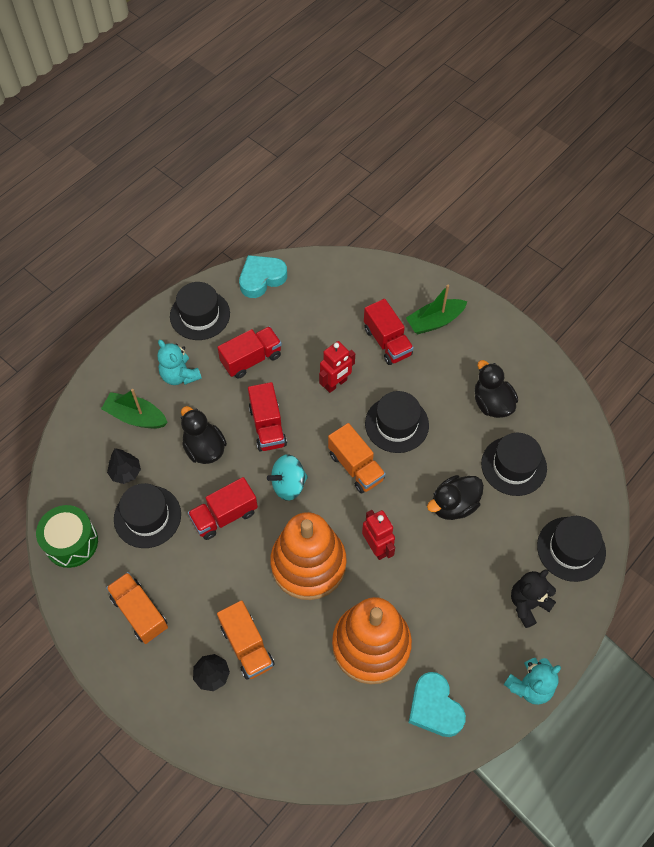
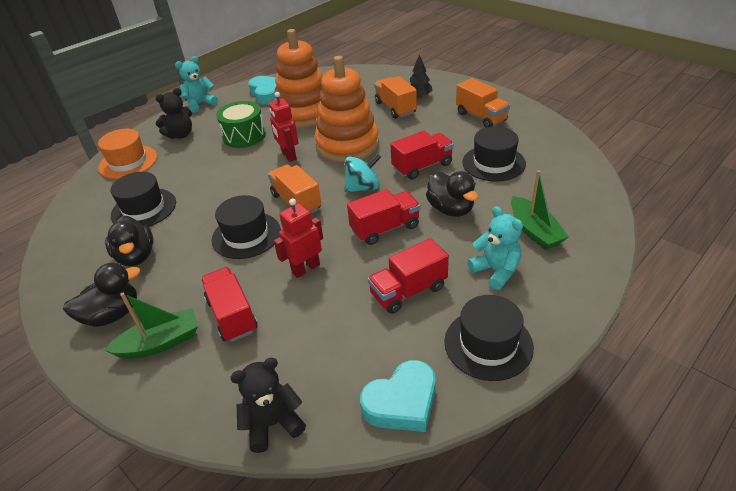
camera: 175 degrees left, 20 degrees down
(71, 542) = (556, 146): green drum -> green drum (244, 136)
(125, 472) = (526, 189): black tree -> none
(136, 417) = (534, 231): green boat -> green boat turned 45 degrees clockwise
(267, 426) = (385, 228): red truck -> red truck turned 75 degrees clockwise
(341, 268) = (273, 423): none -> black teddy bear
(453, 505) = (213, 182): black duck -> black duck (112, 314)
(571, 549) = (128, 162): black hat -> orange hat

